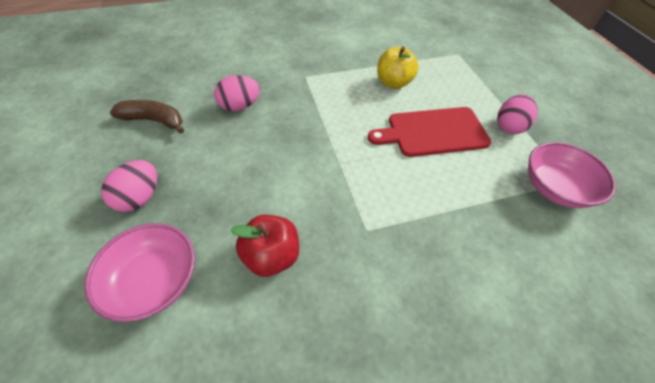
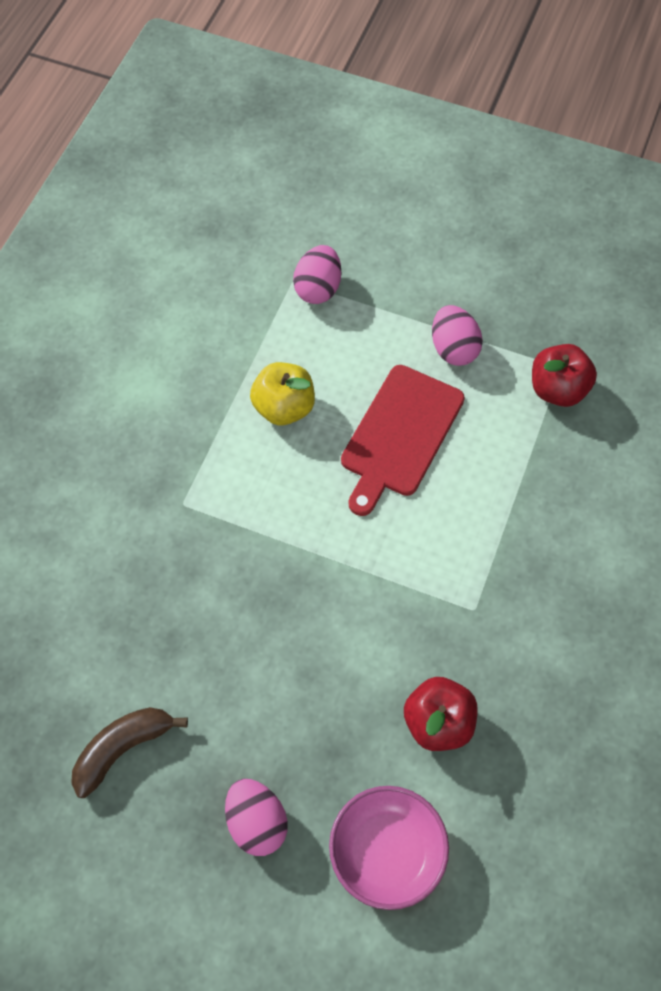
camera: 50 degrees left, 10 degrees up
(240, 106) = (179, 625): pink egg -> pink egg (318, 288)
(555, 188) = (557, 389): pink bowl -> red apple

